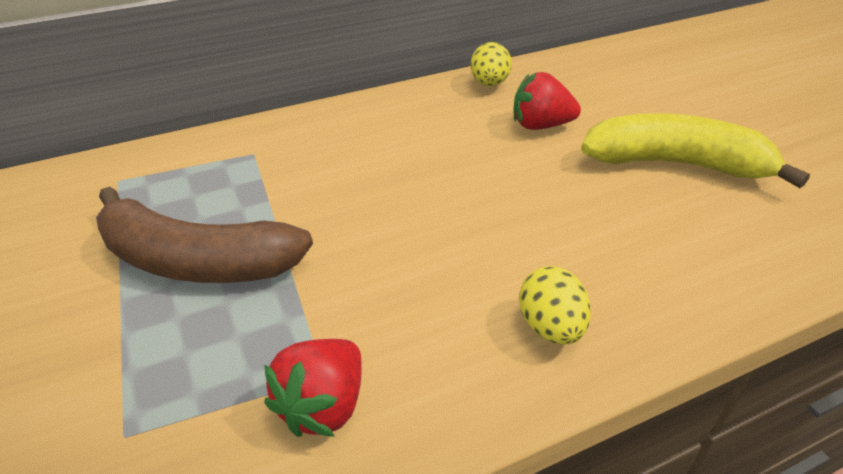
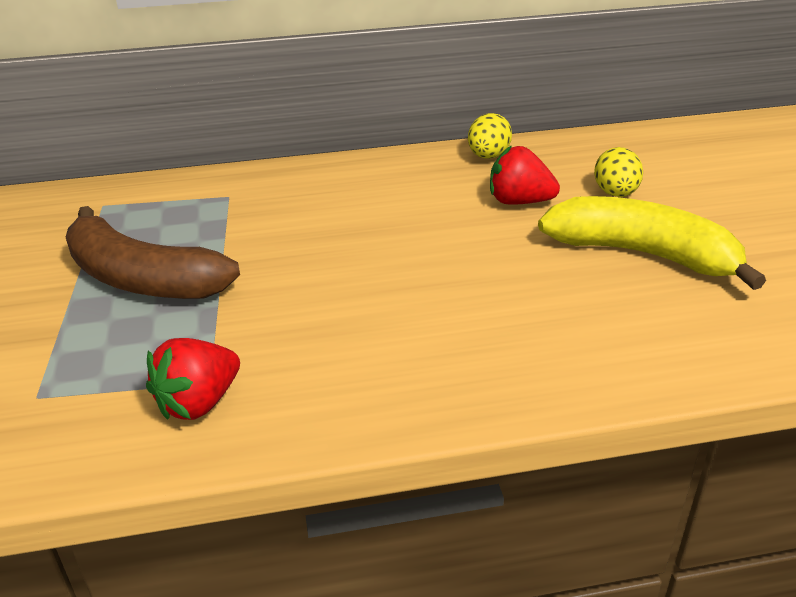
camera: 15 degrees right, 5 degrees down
(550, 327) = (428, 376): yellow egg -> yellow egg (615, 193)

